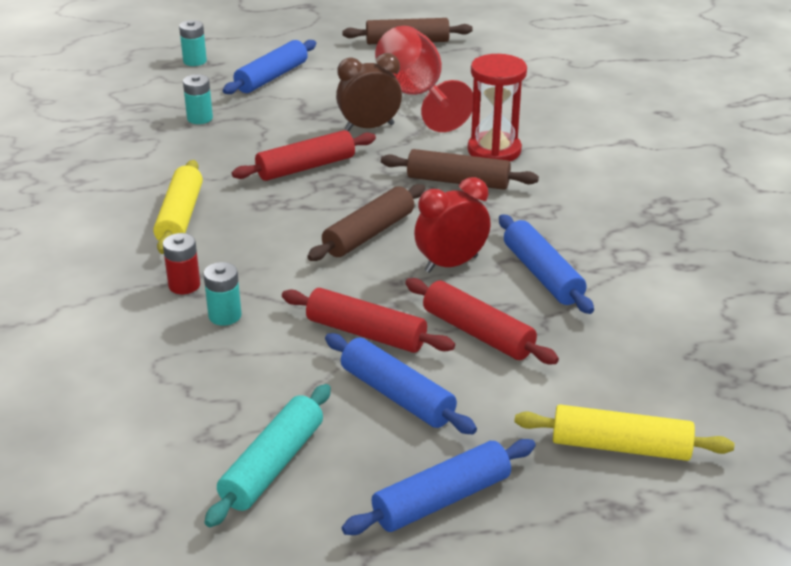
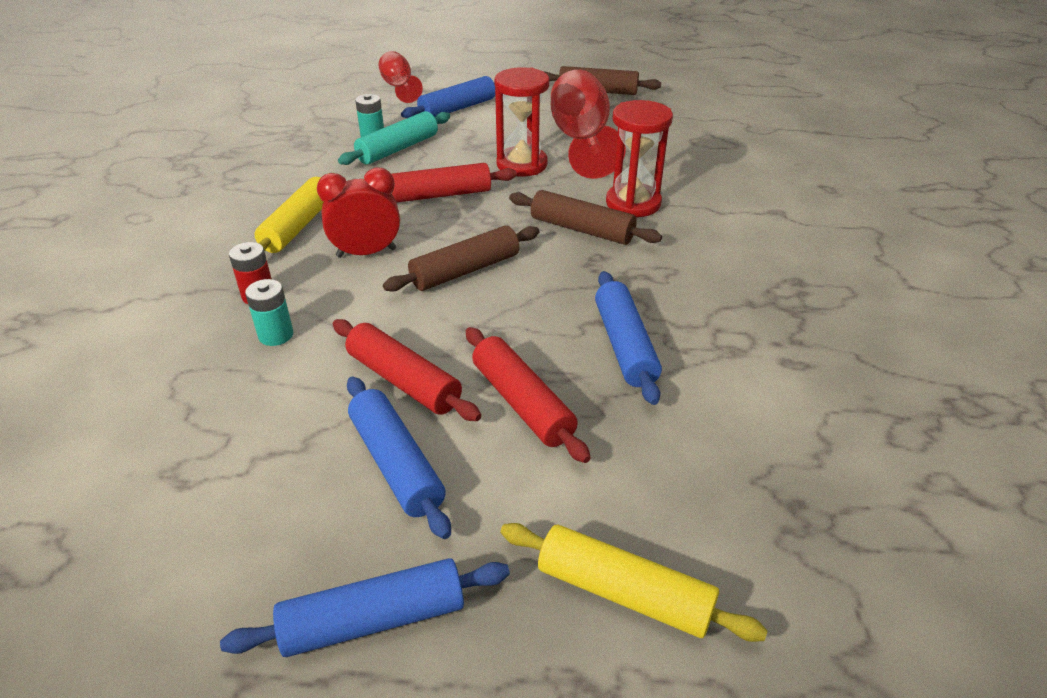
camera: 15 degrees right, 5 degrees up
(195, 61) = (399, 87): turquoise battery -> red goblet
(272, 465) = (215, 525): turquoise rolling pin -> turquoise rolling pin (398, 149)
(369, 127) = (522, 165): brown clock -> red hourglass
(451, 264) = (532, 317): red clock -> red clock (366, 253)

